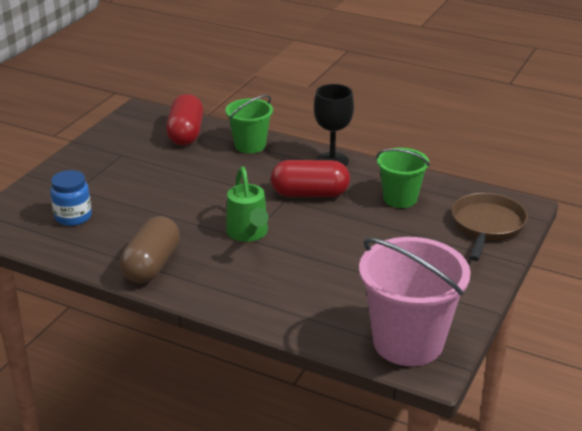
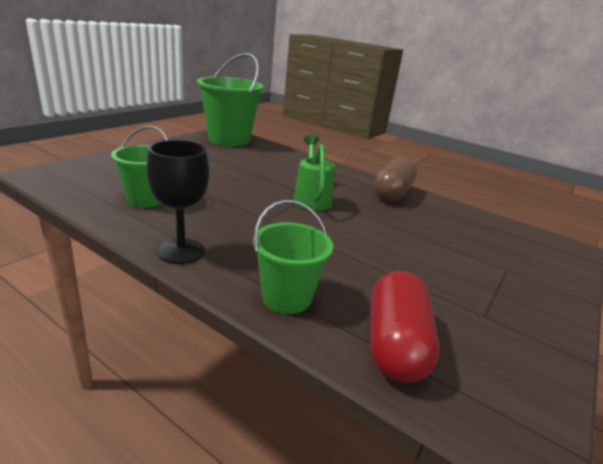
camera: 175 degrees left, 5 degrees down
(73, 217) = (486, 239): blue jar -> none
(310, 194) = (236, 219): red capsule -> none
(408, 342) = (229, 139): pink bucket -> green bucket
(487, 226) = (96, 169): brown pan -> none

